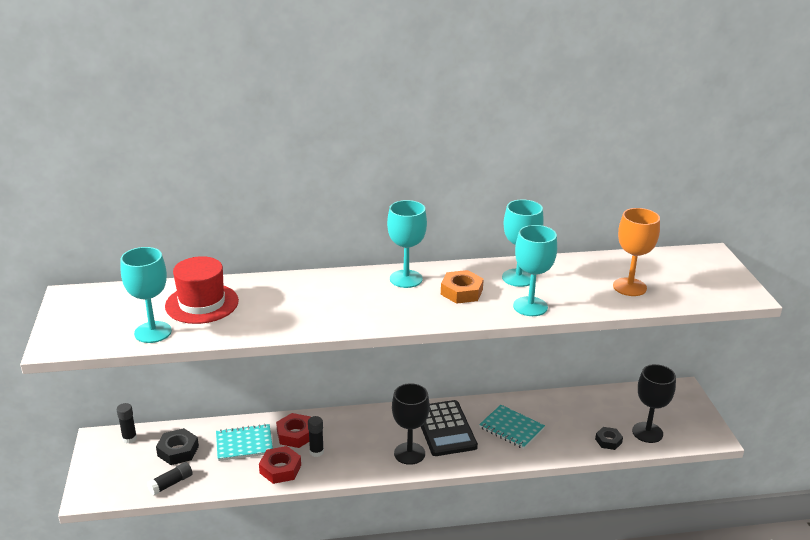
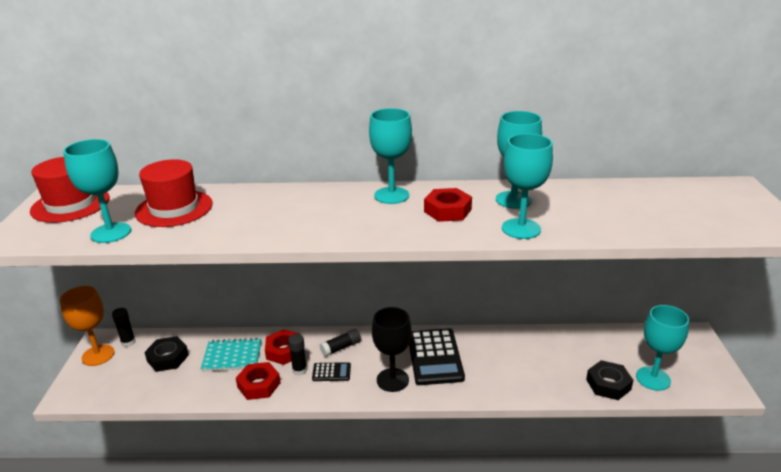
camera: 10 degrees right, 0 degrees up
(94, 305) = (70, 204): none -> red hat
(171, 484) = (149, 390): black glue stick -> black glue stick (341, 347)
(348, 451) = (331, 372): none -> black calculator
(461, 292) = (447, 210): orange nut -> red nut
(511, 428) = (504, 362): turquoise notebook -> none
(608, 441) = (608, 384): black nut -> black nut, size x1.51
(629, 287) = (639, 214): orange goblet -> orange goblet (98, 355)
(647, 432) = (653, 378): black goblet -> turquoise goblet

